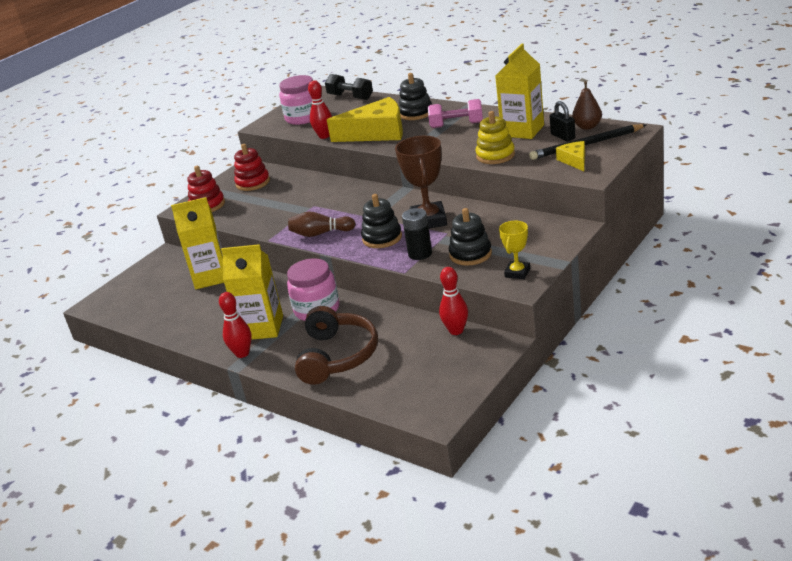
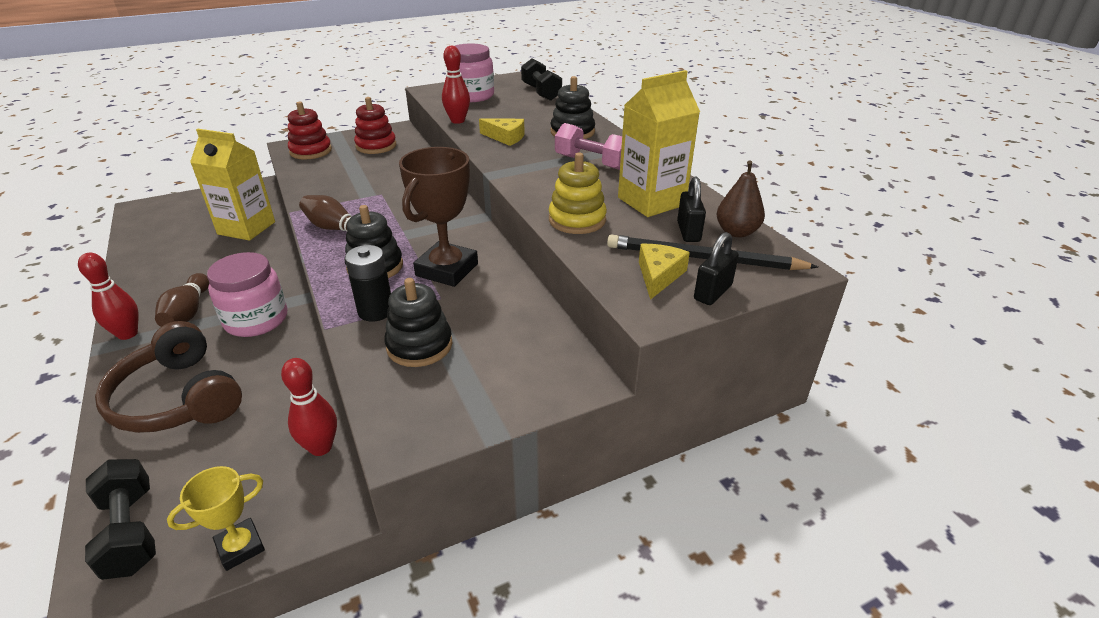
camera: 25 degrees right, 5 degrees up
(262, 328) = (188, 312): yellow carton -> brown bowling pin
(337, 356) = (178, 398): brown headphones -> brown headphones turned 105 degrees clockwise
(377, 133) = (506, 137): yellow cheese -> yellow cheese, size x0.49
(411, 399) = (131, 531): none -> black dumbbell
(517, 273) = (426, 413): yellow trophy -> yellow trophy (240, 547)
(609, 156) = (712, 292): none -> black padlock

